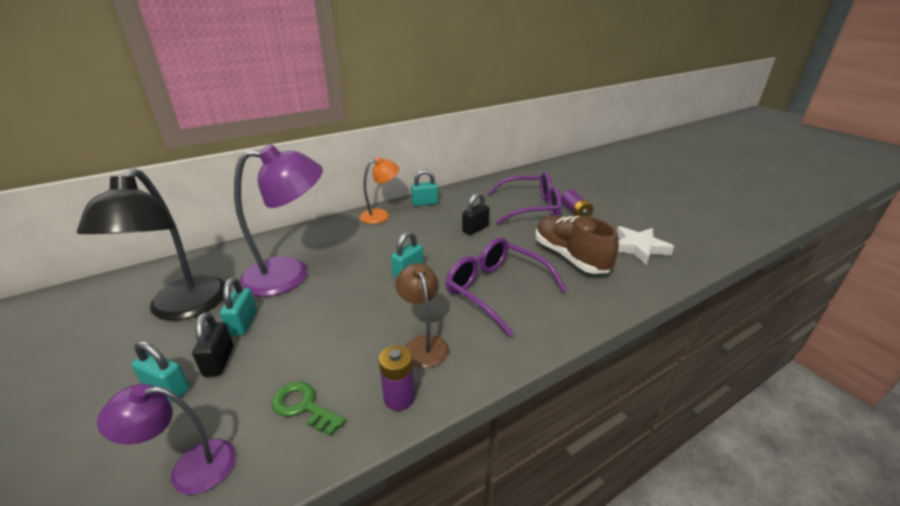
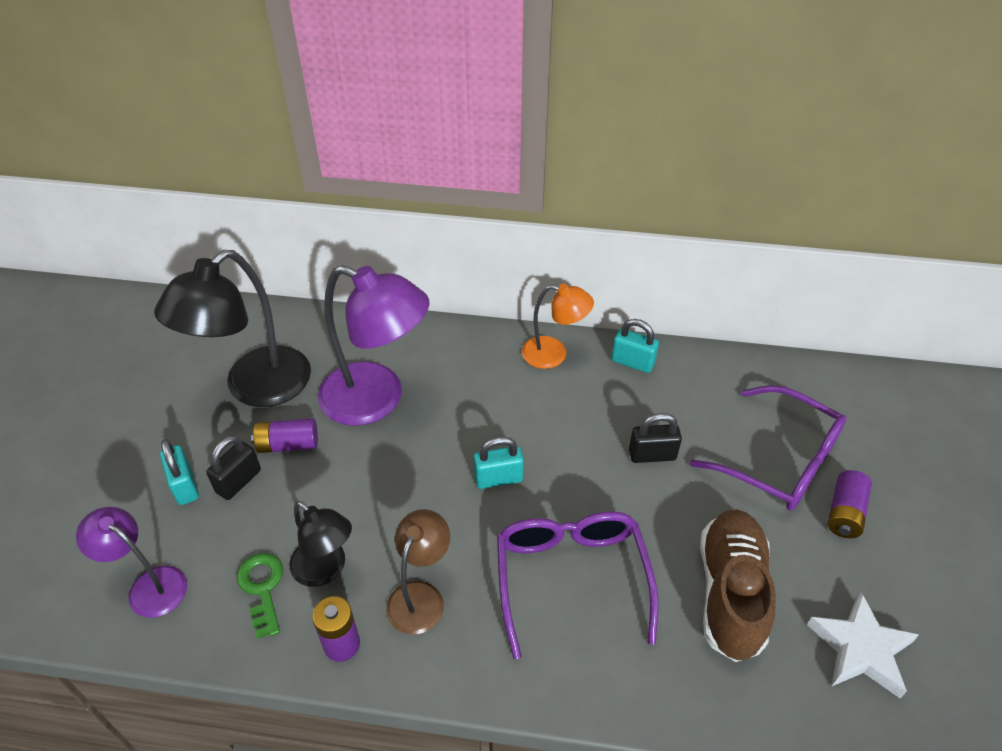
camera: 40 degrees right, 15 degrees up
(243, 323) = (288, 445): turquoise padlock -> purple battery
(343, 368) = (326, 569): none -> black lamp

